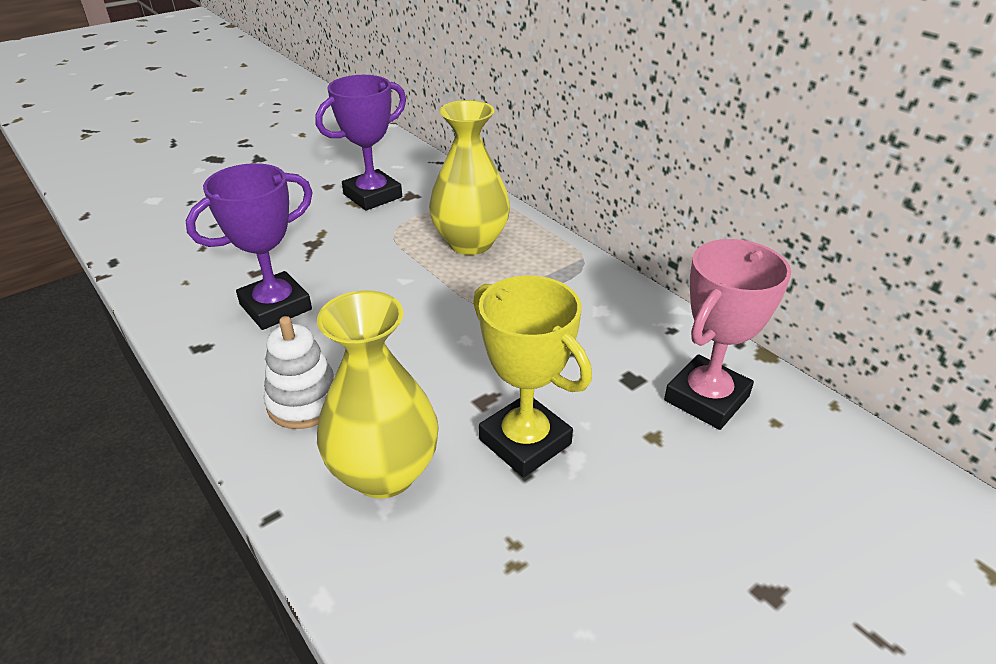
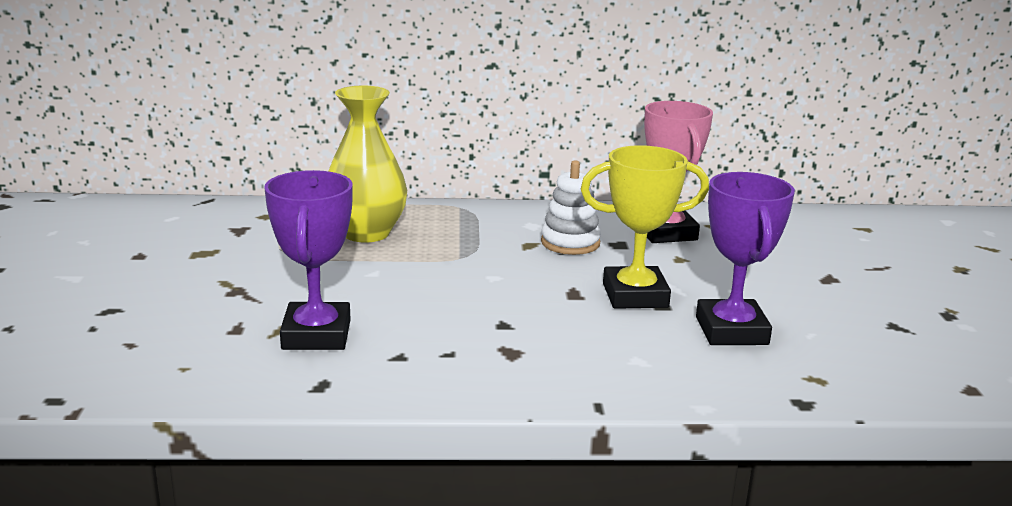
camera: 55 degrees left, 15 degrees down
(304, 402) = (480, 358): white stacking toy -> white stacking toy (570, 243)
(372, 196) = (205, 243): purple trophy -> purple trophy (731, 331)
(384, 473) = (605, 351): yellow vase -> none

